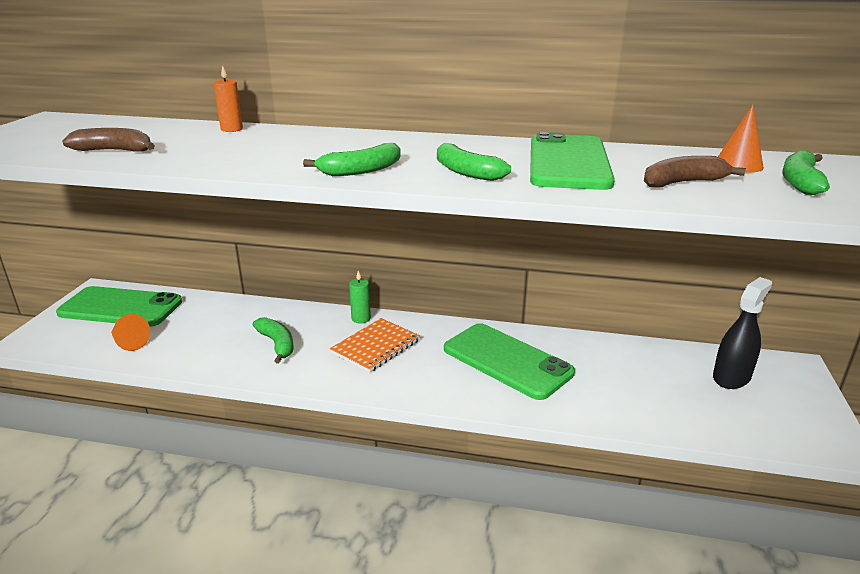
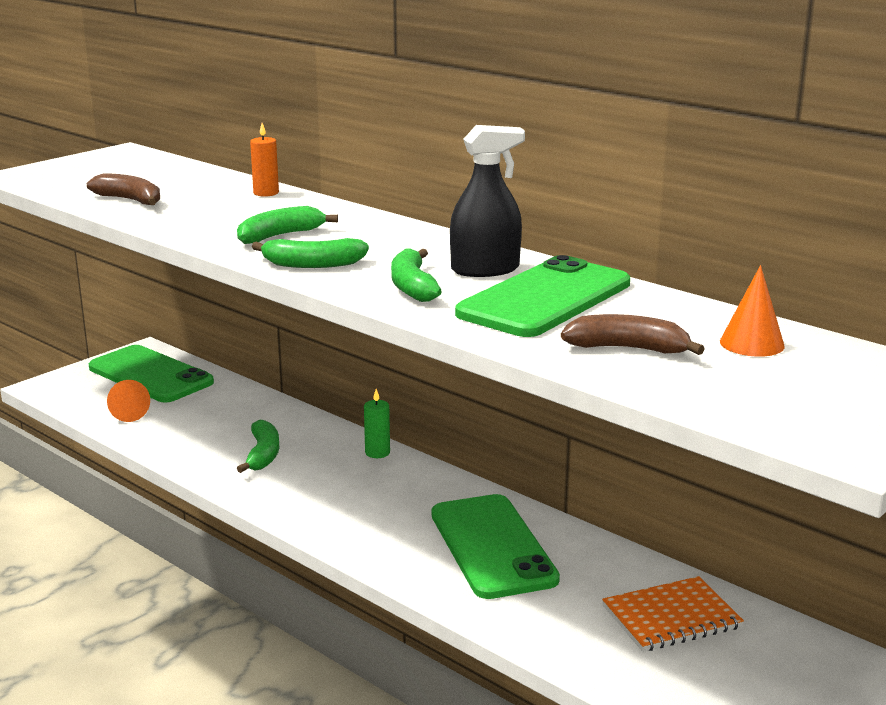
camera: 30 degrees right, 5 degrees down
(376, 347) = (361, 487): orange notebook -> orange notebook (671, 617)
(731, 377) = (765, 656): black spray bottle -> black spray bottle (485, 269)
(800, 182) = (781, 380): green banana -> green banana (280, 236)

